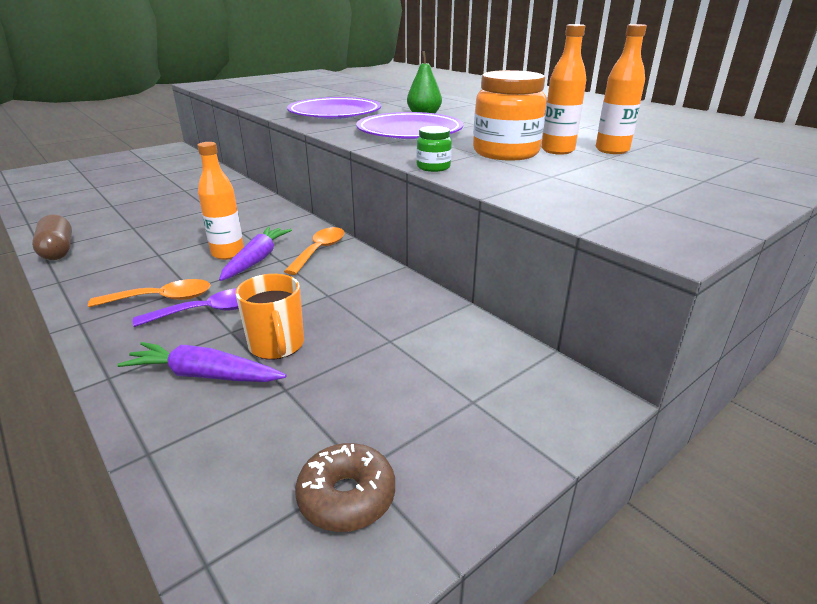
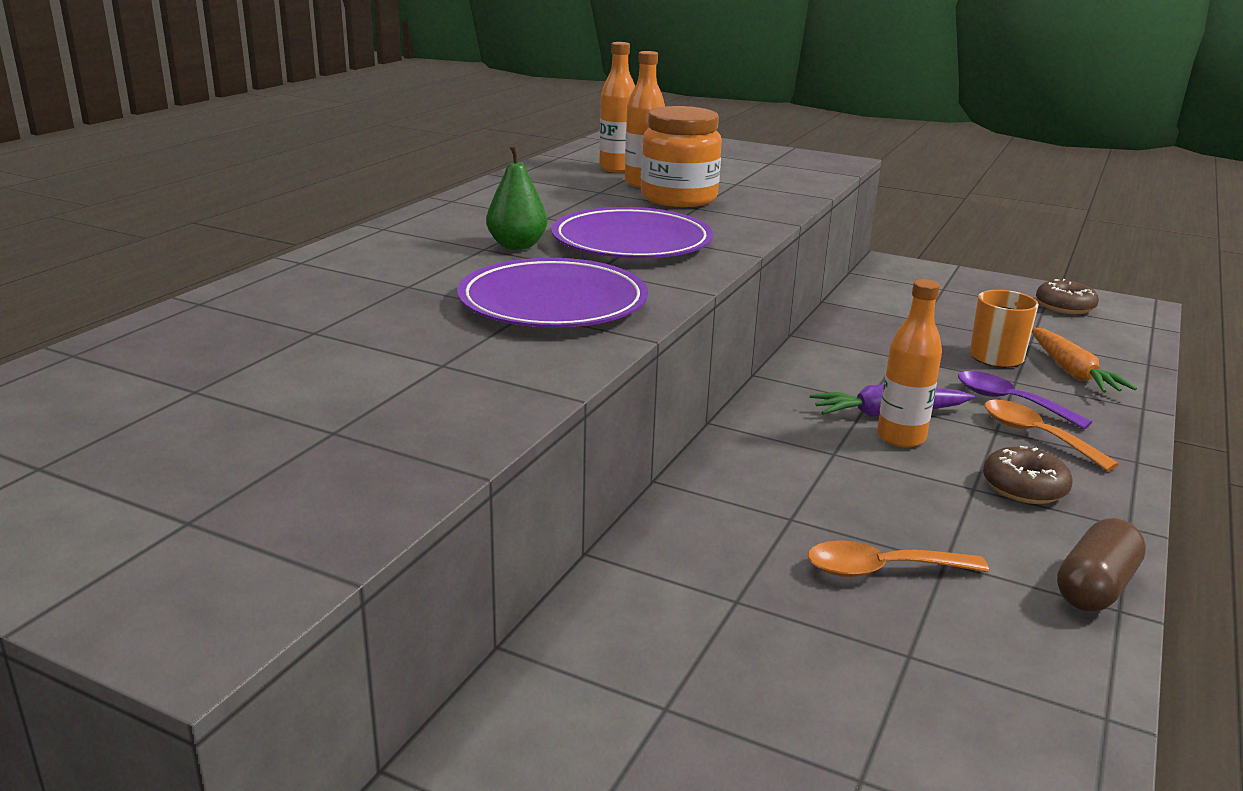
camera: 115 degrees left, 5 degrees down
(133, 268) = (1024, 487): none -> brown donut
(204, 375) = (1072, 372): purple carrot -> orange carrot
(319, 250) = (816, 384): orange spoon -> orange spoon (881, 570)
(433, 167) = (773, 217): green jar -> none

